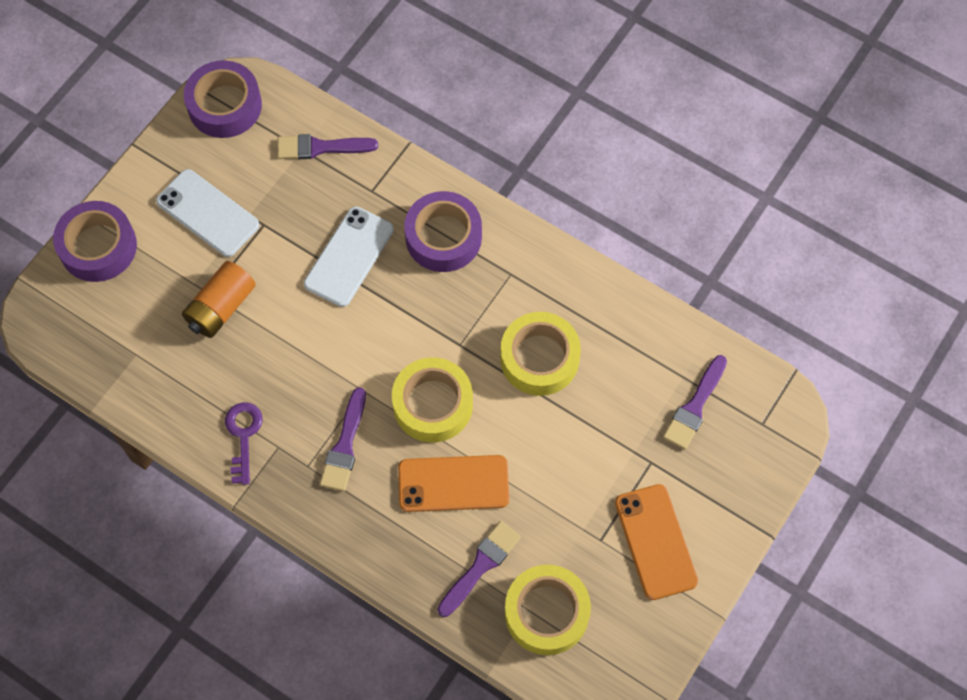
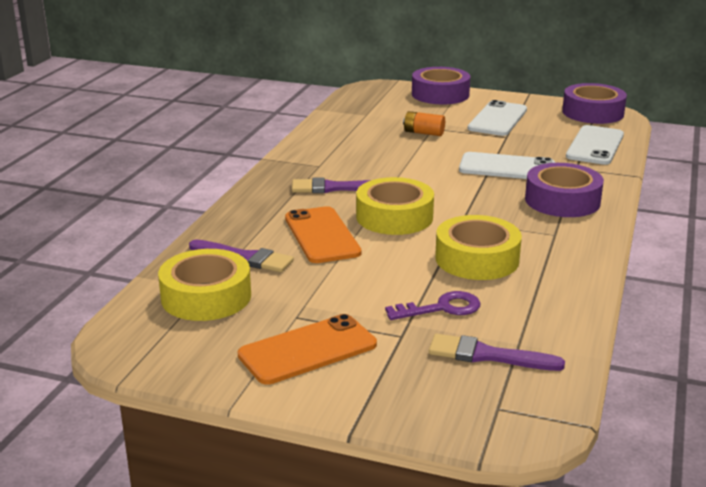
camera: 75 degrees right, 40 degrees down
(221, 307) = (423, 133): orange battery -> orange battery, size x0.65
(243, 435) = (322, 153): purple key -> purple key (442, 308)
(321, 147) = (595, 146): purple brush -> white phone

